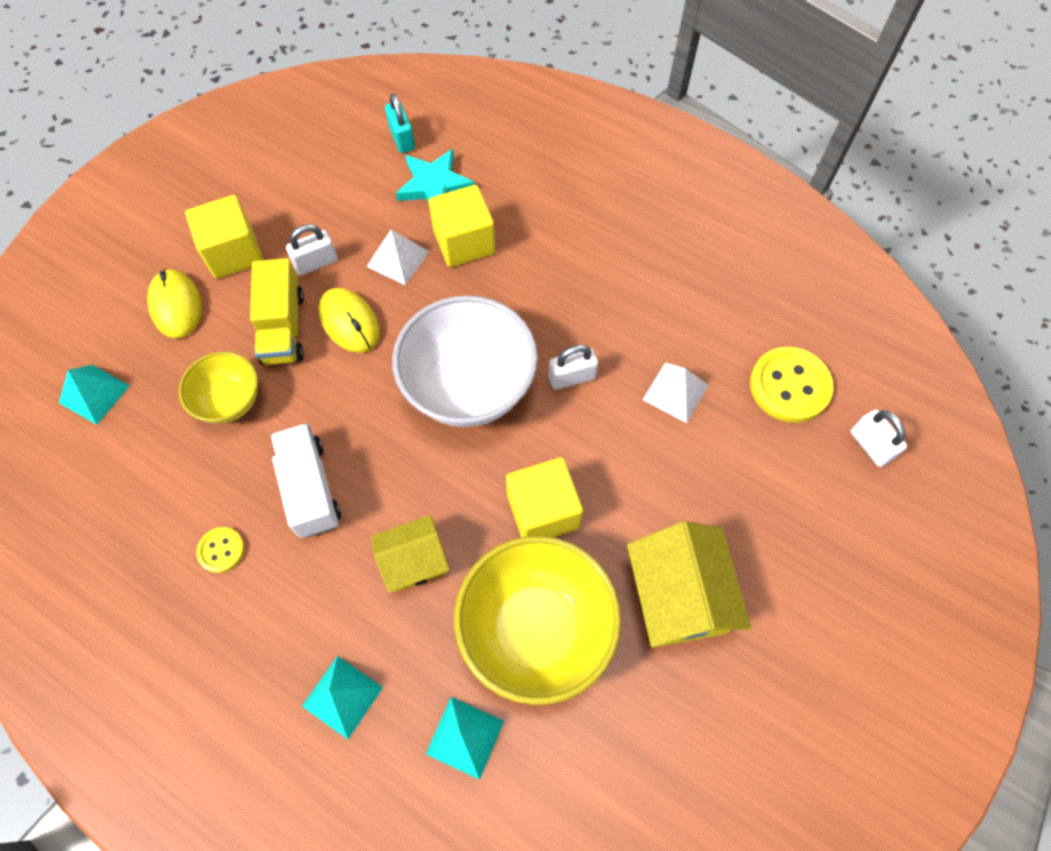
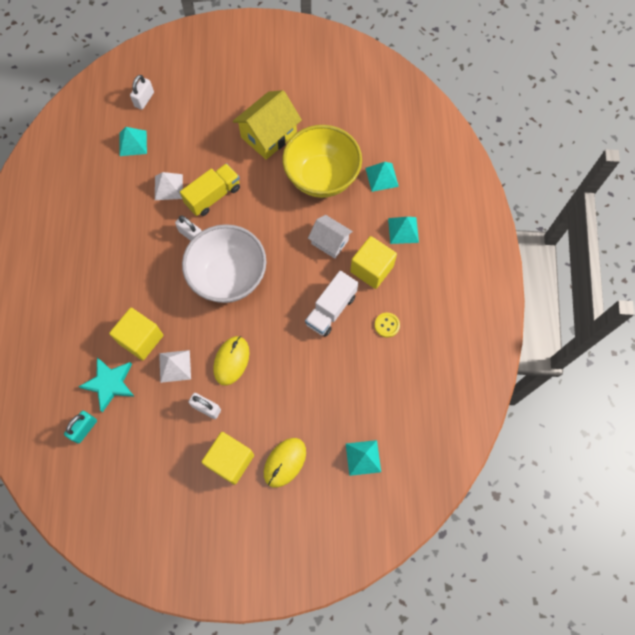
camera: 125 degrees left, 5 degrees up
(230, 401) = (316, 384): yellow bowl -> none
(283, 327) = (258, 392): yellow truck -> yellow truck (213, 196)
(414, 561) = (329, 242): yellow house -> white house
(543, 511) = (269, 206): yellow cube -> yellow cube (371, 269)
(789, 386) = (133, 143): yellow button -> turquoise pyramid

